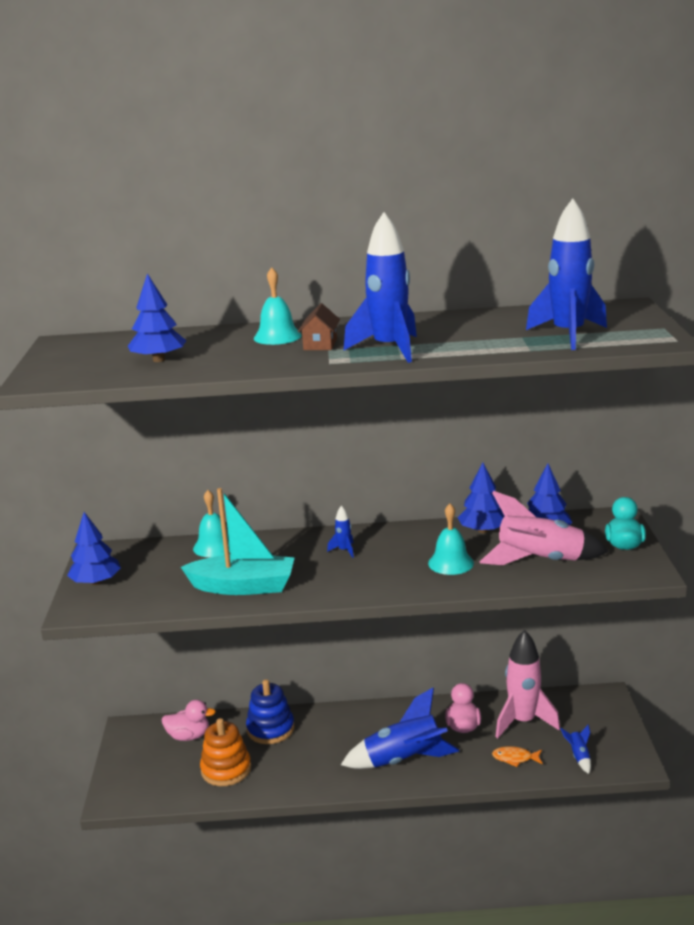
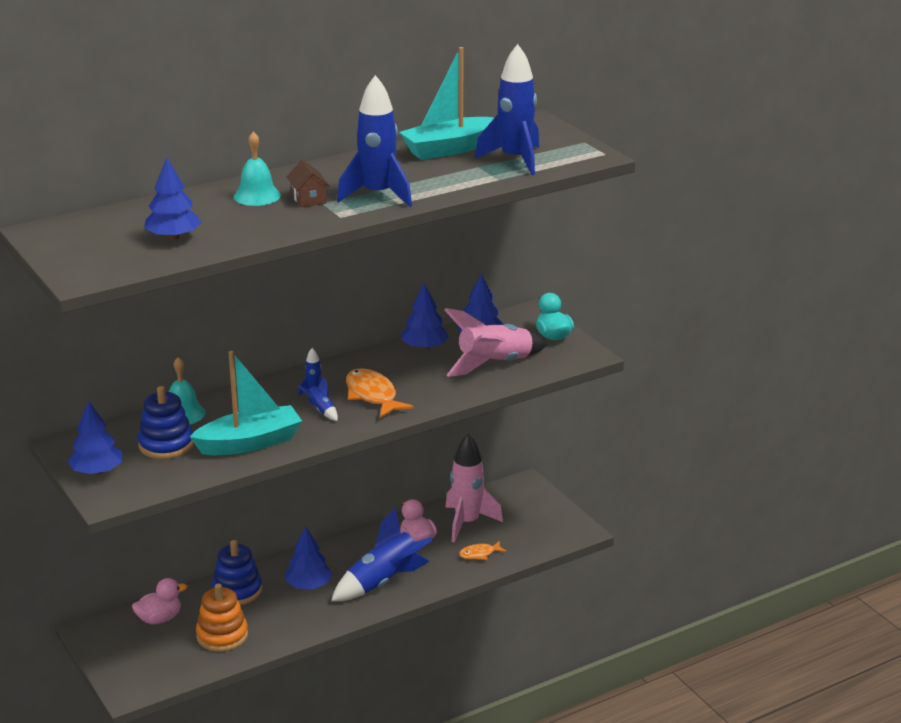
camera: 30 degrees left, 5 degrees up
(173, 571) = (166, 445): none -> blue stacking toy
(334, 742) = (308, 585): none -> blue tree
(394, 566) = (372, 395): none -> orange fish
(450, 563) = (420, 382): turquoise bell -> none
(510, 319) = (450, 149): none -> turquoise boat
(579, 757) = (532, 538): blue rocket -> blue rocket (321, 410)

